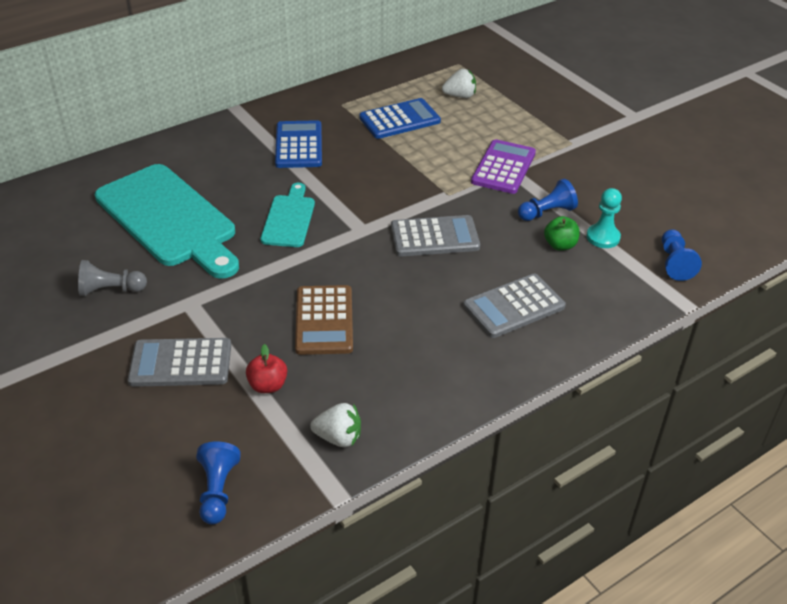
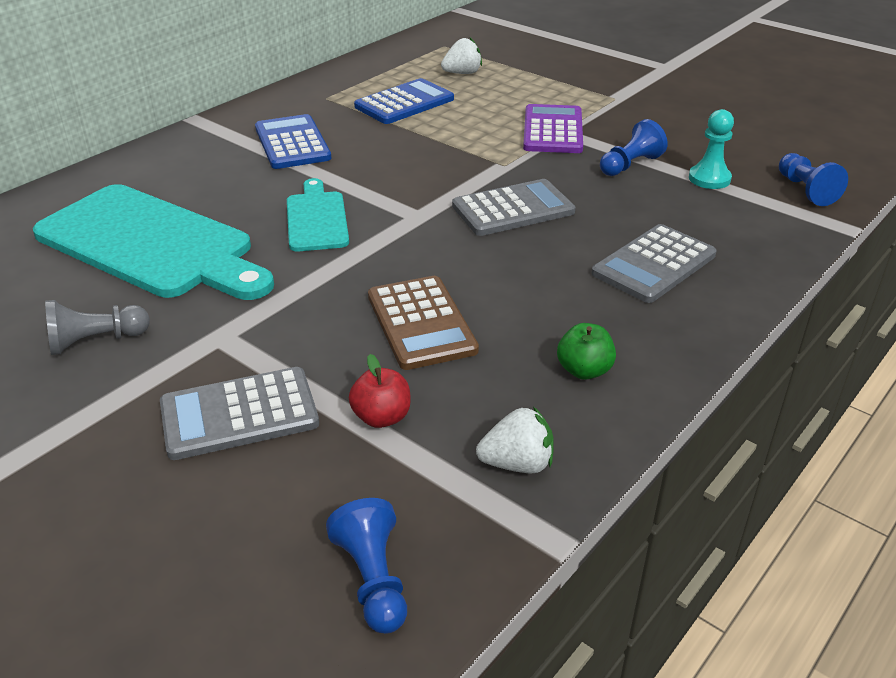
camera: 15 degrees left, 5 degrees down
(560, 245) = (666, 194): green apple -> green apple (584, 370)

